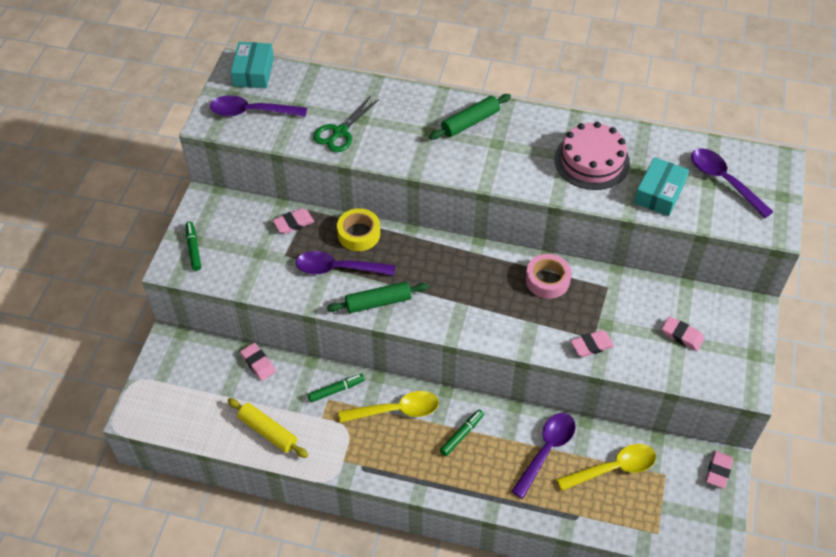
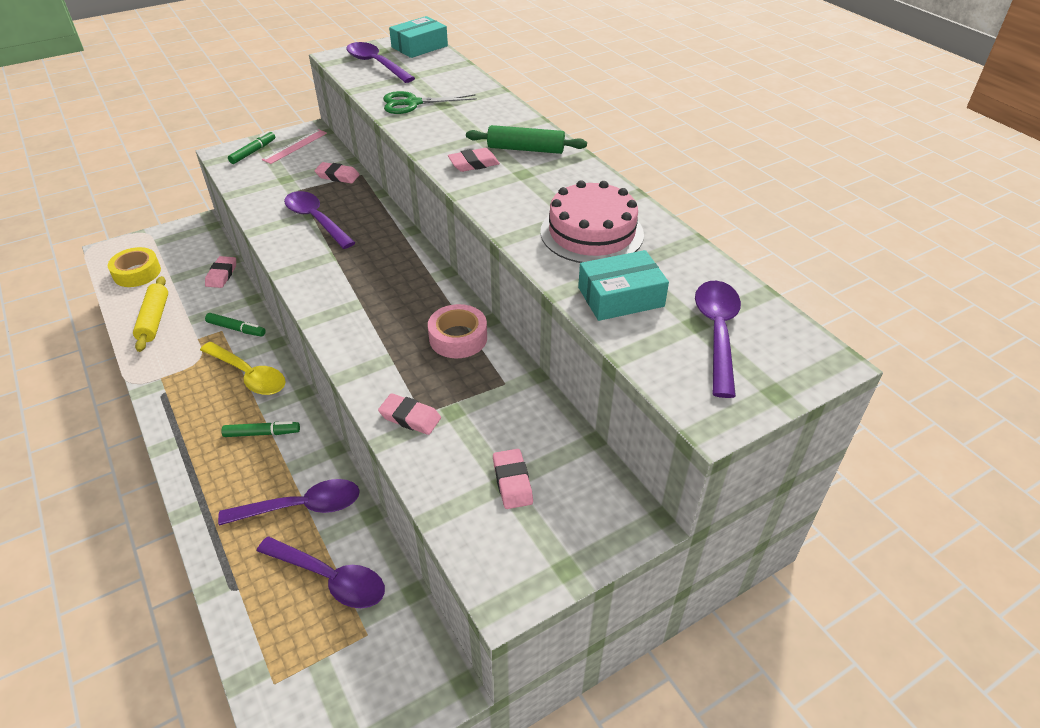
camera: 45 degrees right, 10 degrees down
(217, 220) = (295, 146): none -> pink ruler
(359, 234) = (368, 209): yellow tape -> yellow tape (137, 273)
(378, 302) = (303, 258): green rolling pin -> none
(613, 468) = (330, 578): yellow spoon -> purple spoon
(718, 471) = (423, 687): pink eraser -> pink eraser (473, 164)

